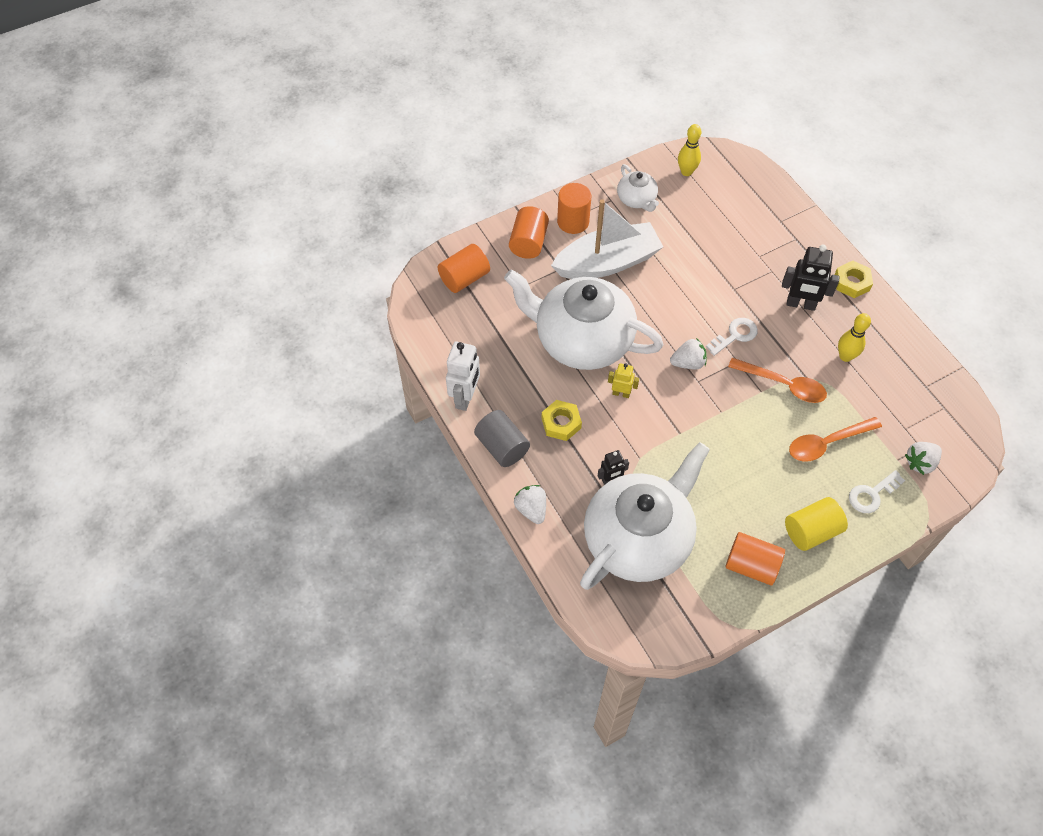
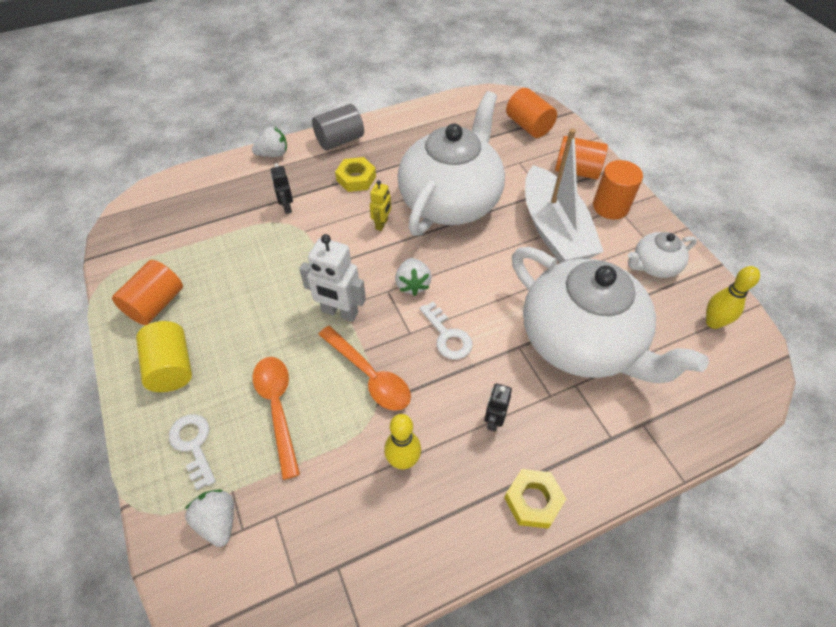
camera: 95 degrees right, 5 degrees down
(465, 397) = (395, 121): white robot -> white robot (339, 312)
(638, 538) = (219, 220): white teapot -> white teapot (581, 341)
(783, 384) = (369, 375): orange spoon -> orange spoon turned 75 degrees counterclockwise
(800, 304) = (493, 420): black robot -> black robot, size x0.57

